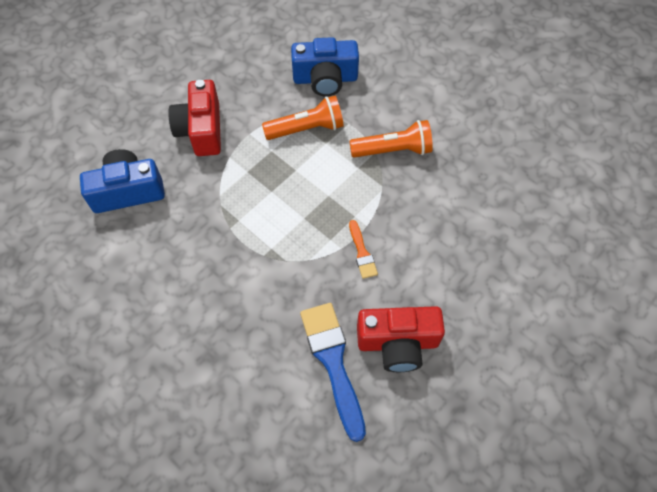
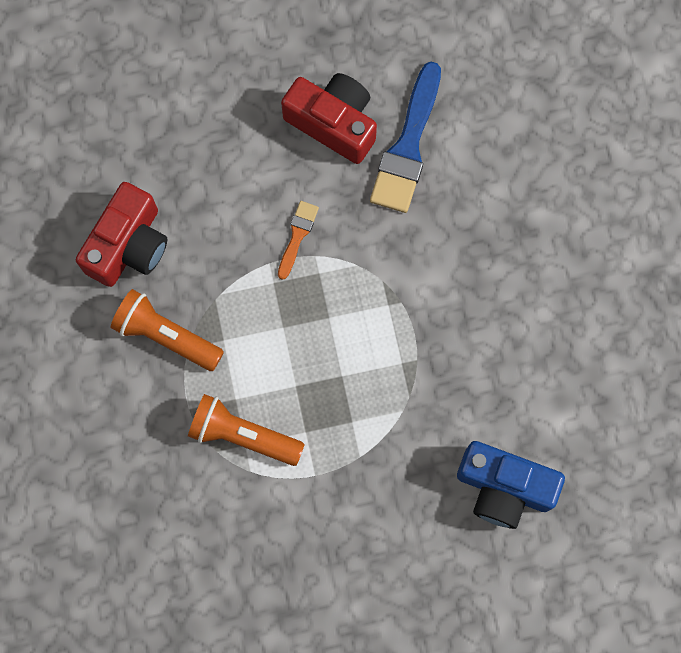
camera: 145 degrees left, 15 degrees up
(201, 130) = (369, 521): red camera -> red camera (128, 245)
(325, 79) = (166, 497): blue camera -> none

